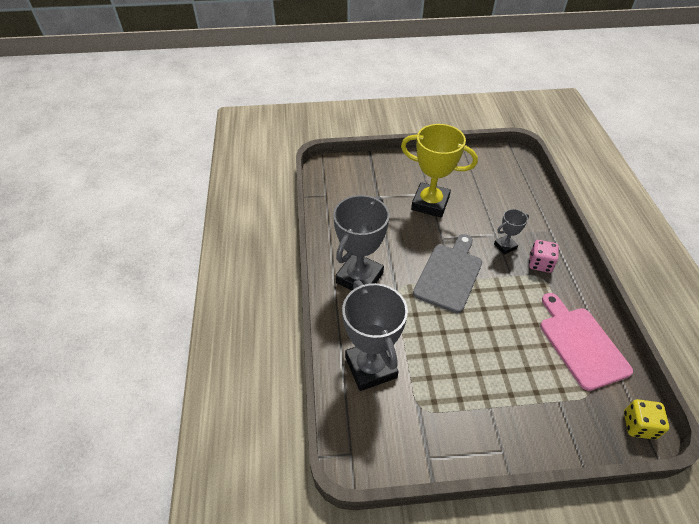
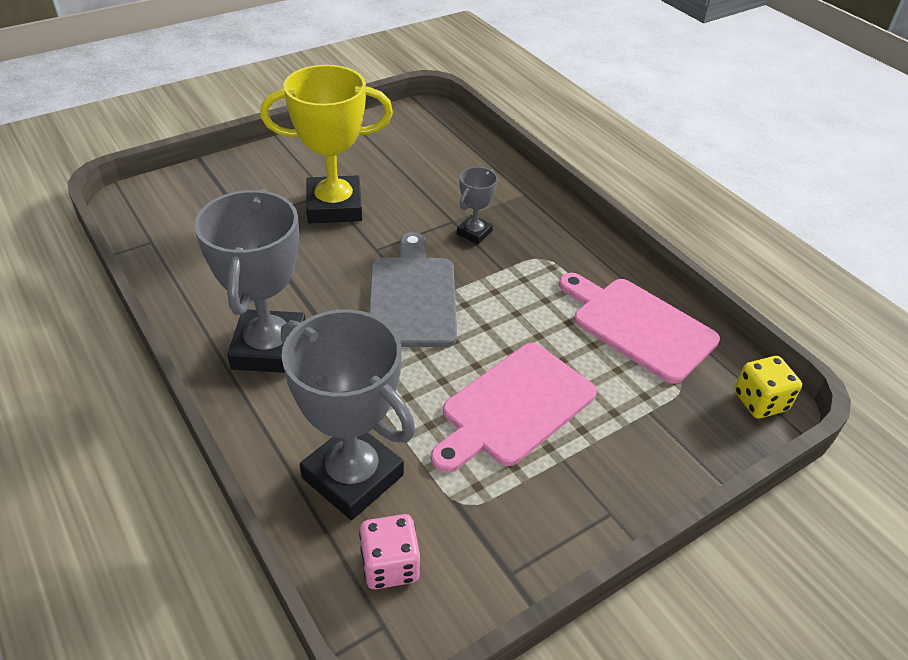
camera: 30 degrees left, 5 degrees down
(477, 364) = (514, 407): none -> pink cutting board
(540, 264) = (533, 241): pink dice -> pink dice (390, 565)

